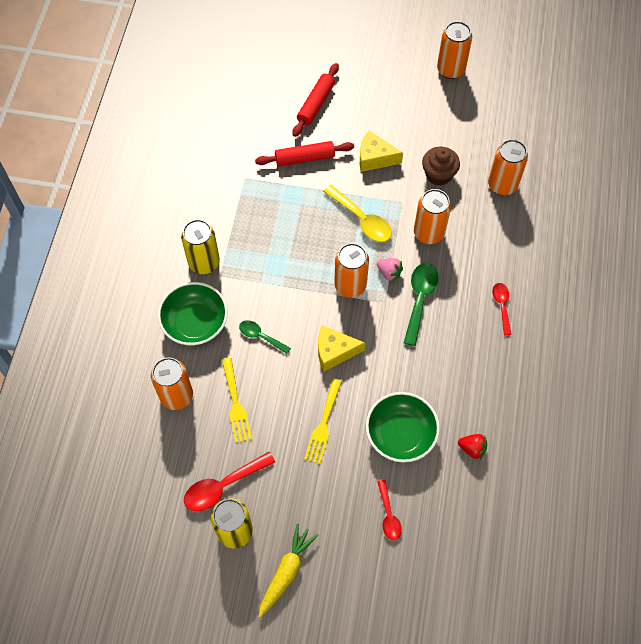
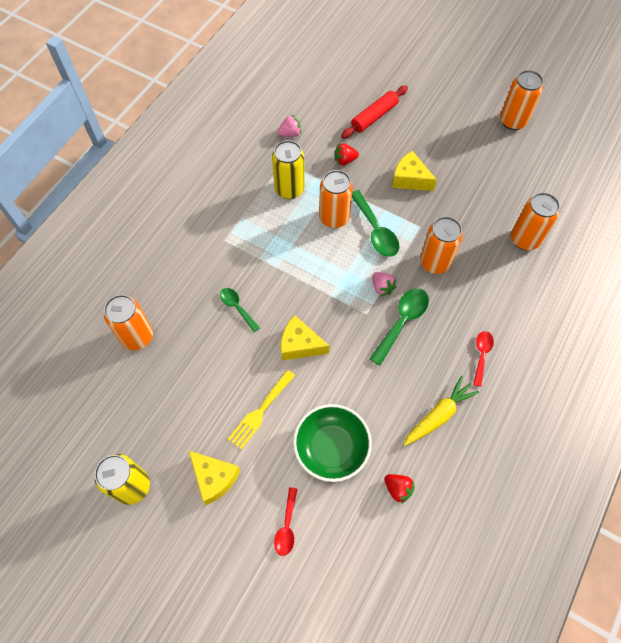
camera: 20 degrees right, 0 degrees up
(195, 323) = (183, 275): green bowl -> none
(204, 262) = (215, 224): yellow can -> yellow can (289, 189)
(223, 486) = (141, 437): red spoon -> none
(236, 404) = (187, 363): yellow fork -> none
(239, 147) = (290, 134): none -> pink strawberry
(286, 572) = (163, 546): yellow carrot -> yellow carrot (438, 415)
(305, 158) = (345, 160): red rolling pin -> red strawberry
(306, 497) = (214, 478): none -> yellow cheese
(350, 285) = (340, 287): orange can -> orange can (334, 218)
(362, 219) = (375, 230): yellow spoon -> green spoon
(438, 174) = (465, 211): brown cupcake -> none

